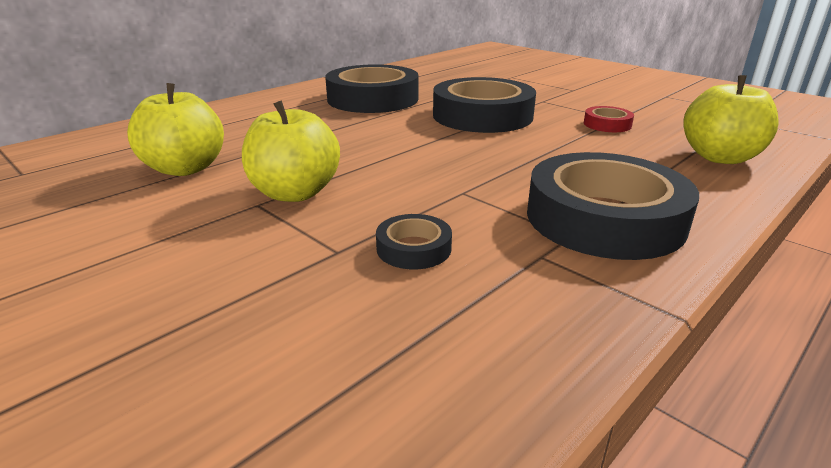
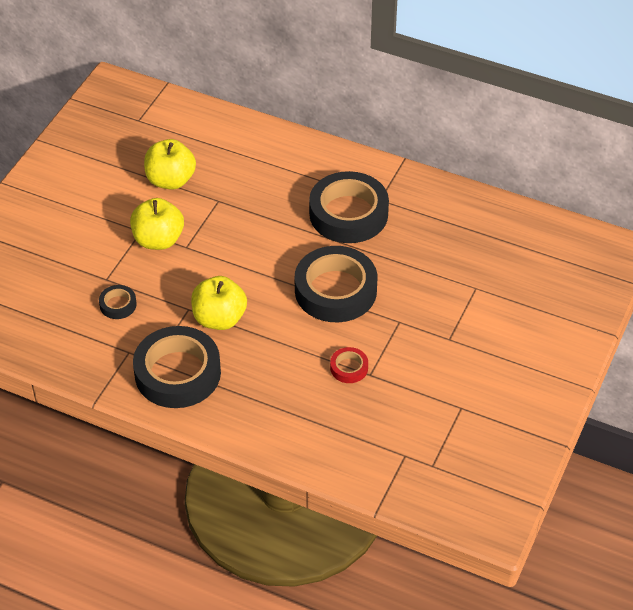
camera: 70 degrees right, 20 degrees up
(720, 157) = (300, 432): yellow apple -> yellow apple (219, 319)

